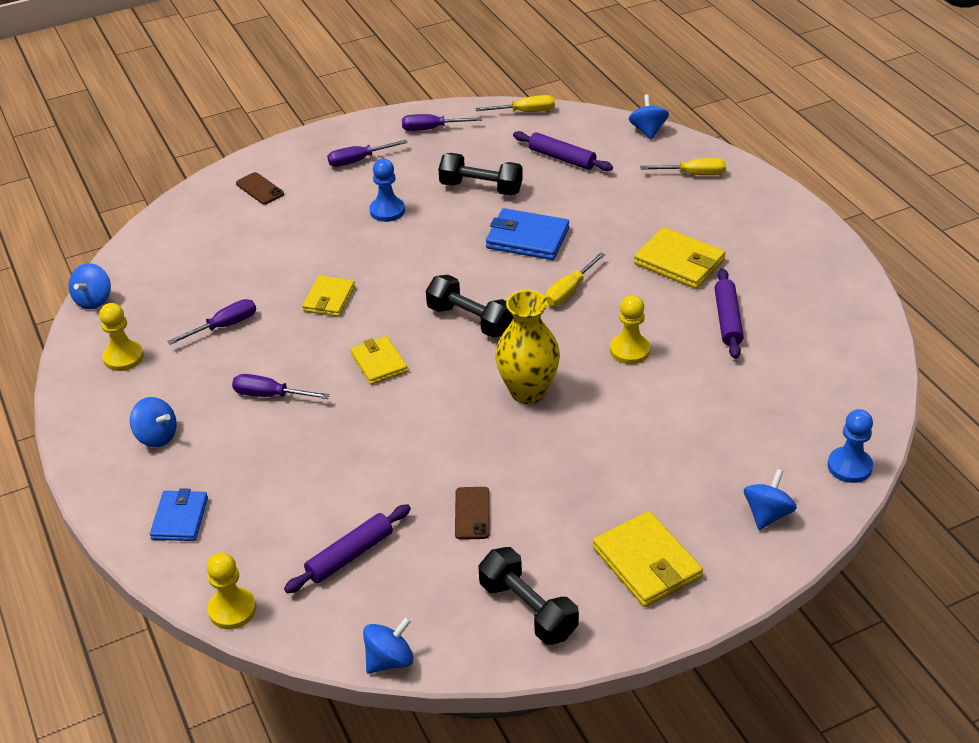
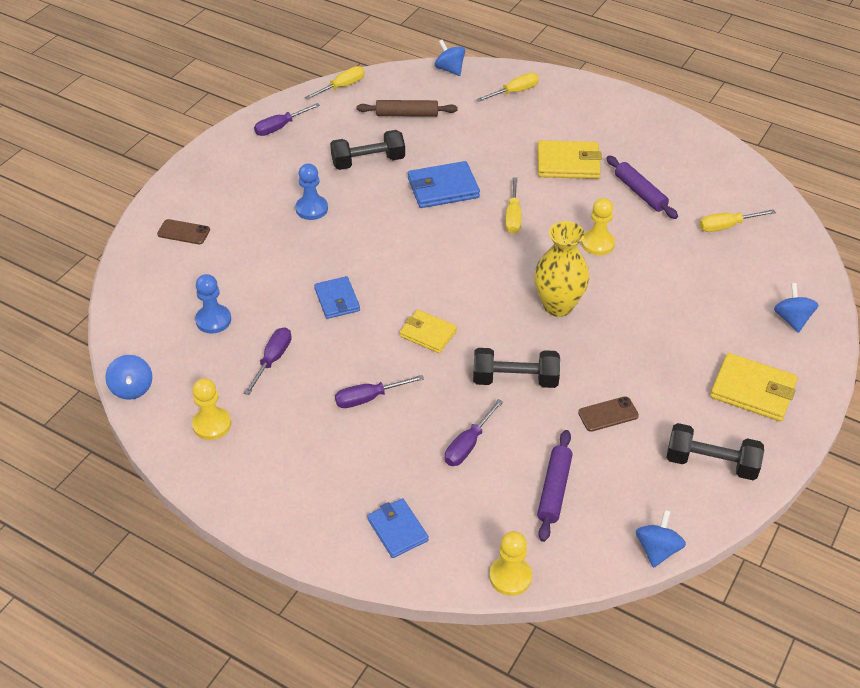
camera: 35 degrees left, 5 degrees up
(157, 436) = (310, 475): blue spinning top -> none
(329, 299) = (337, 300): yellow wallet -> blue wallet
(358, 160) = (245, 176): purple screwdriver -> purple screwdriver (468, 445)
(470, 320) = (463, 270): black dumbbell -> black dumbbell (515, 379)
(472, 513) = (608, 414): brown phone -> brown phone turned 75 degrees counterclockwise
(562, 158) = (407, 114): purple rolling pin -> brown rolling pin
(791, 390) = (726, 226): none -> yellow screwdriver
(849, 466) = (809, 263): blue pawn -> blue pawn (213, 320)

